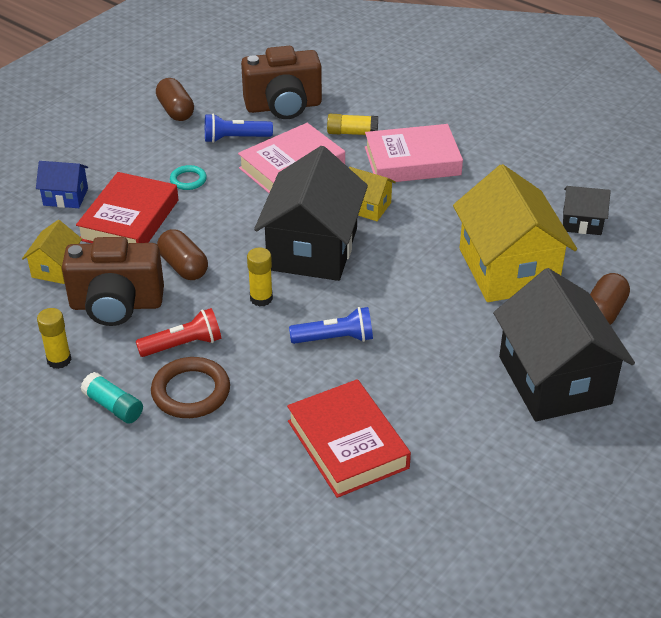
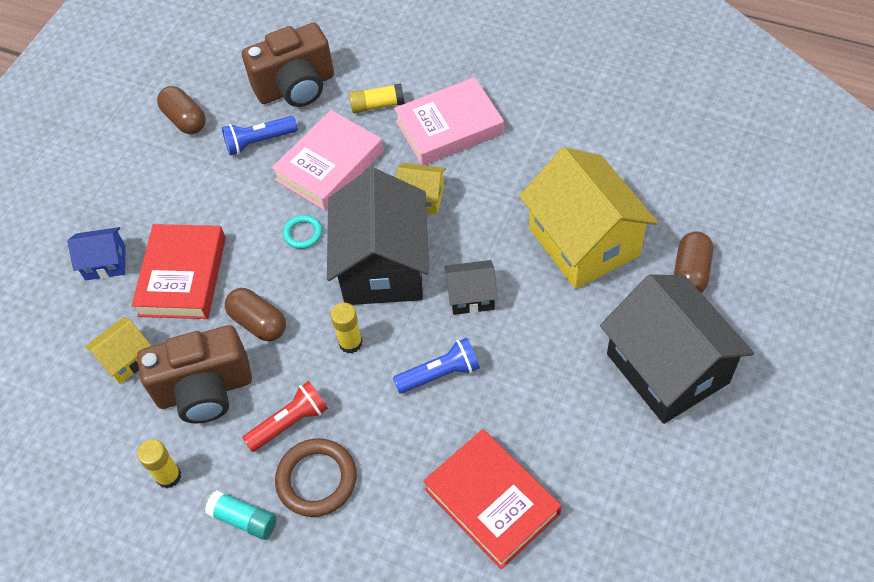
camera: 10 degrees left, 15 degrees up
(56, 268) = (126, 359): yellow house -> yellow house turned 45 degrees clockwise
(188, 180) = (227, 208): turquoise ring -> turquoise ring (303, 233)
(582, 222) = (639, 165): black house -> black house (471, 296)

